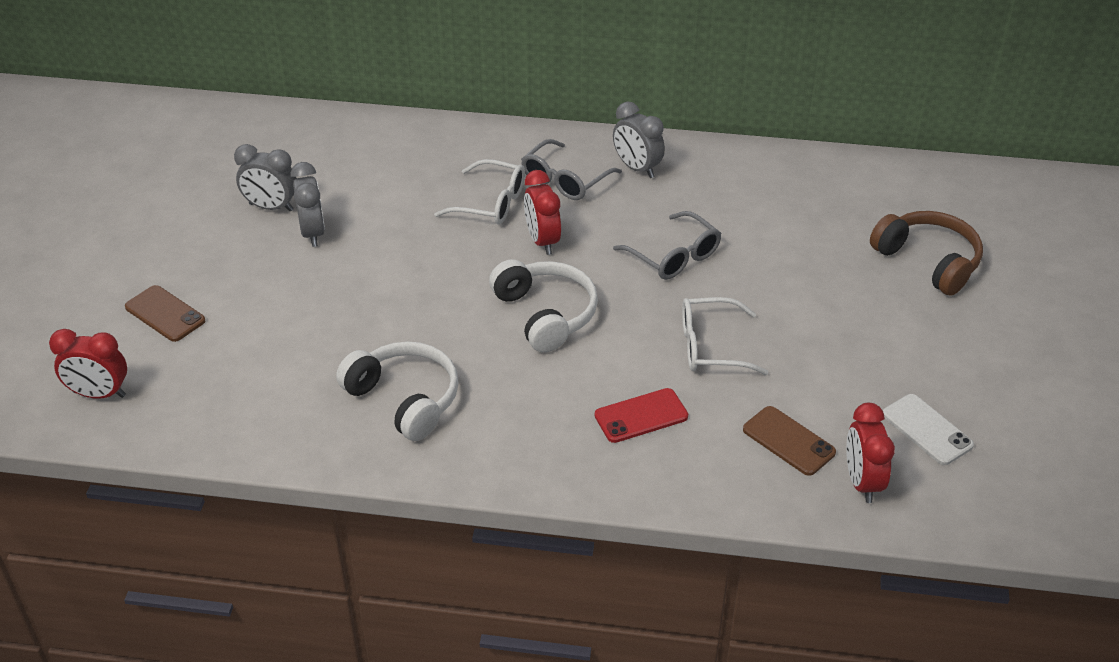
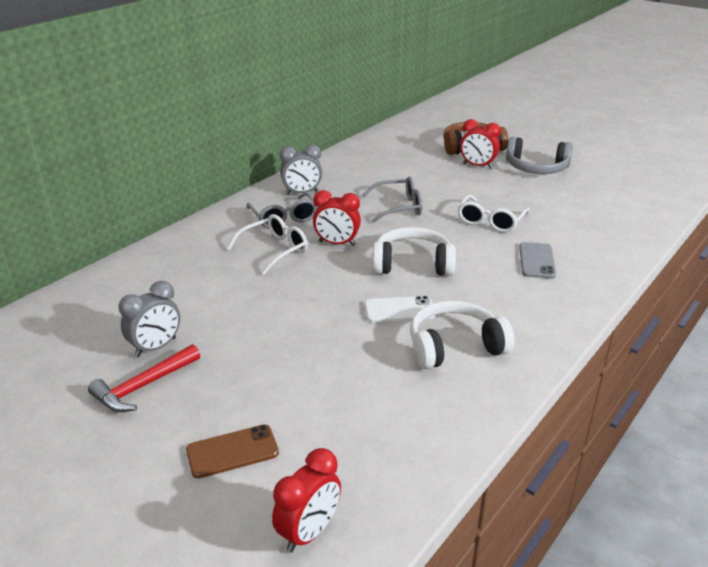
camera: 60 degrees left, 10 degrees down
(215, 227) = (143, 386): none -> red hammer
(313, 233) = (216, 335): grey clock -> none
(641, 416) = (536, 261): red phone -> grey phone
(788, 441) = (587, 224): brown phone -> none
(862, 482) = (631, 215): red clock -> red clock (477, 166)
(926, 346) = (536, 168): none -> grey headphones
(927, 430) = (600, 187): white phone -> white phone (399, 310)

